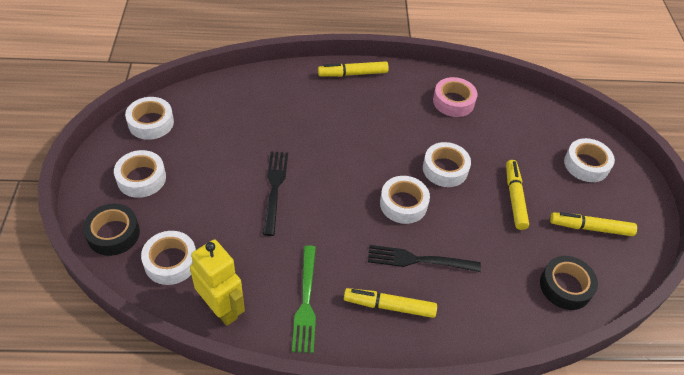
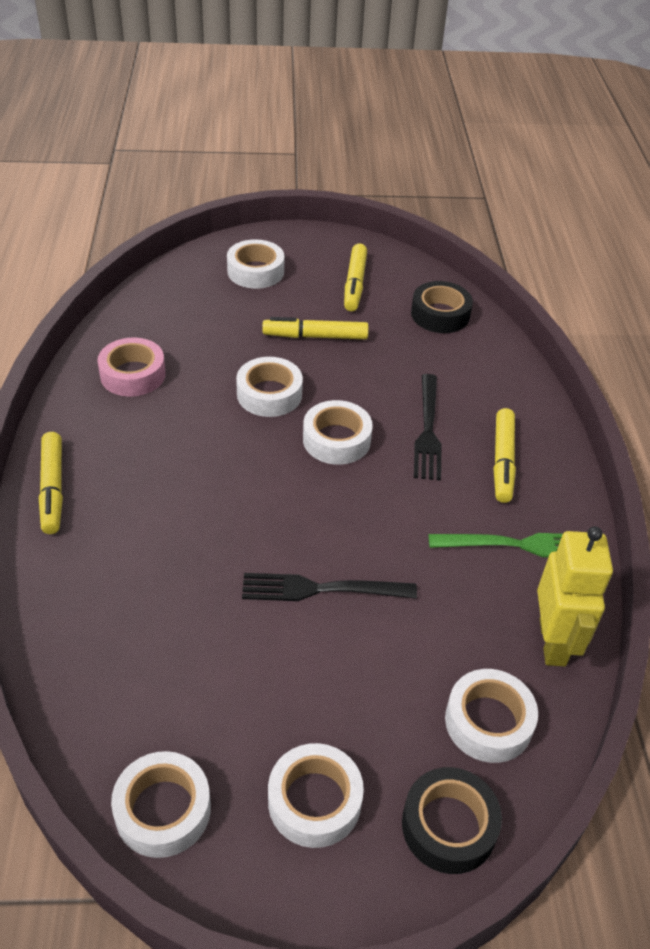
camera: 90 degrees left, 5 degrees down
(222, 308) = (553, 642): yellow robot -> yellow robot turned 135 degrees clockwise

